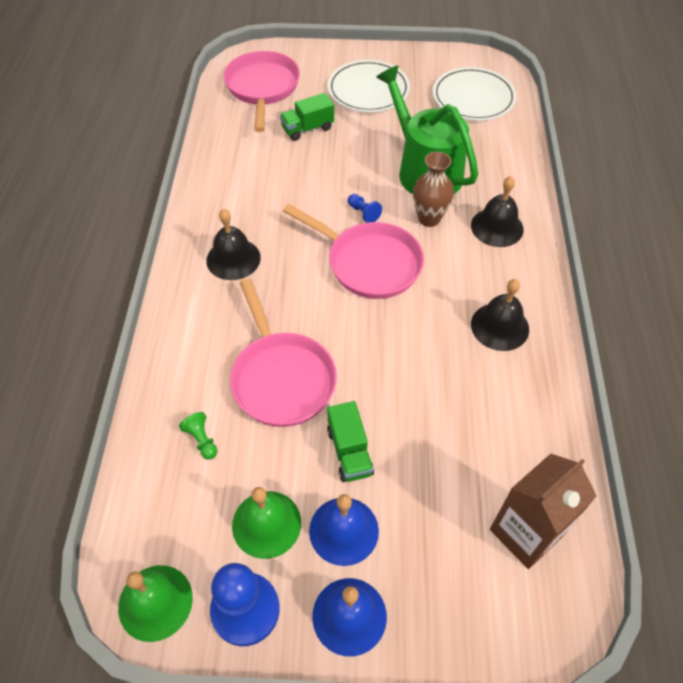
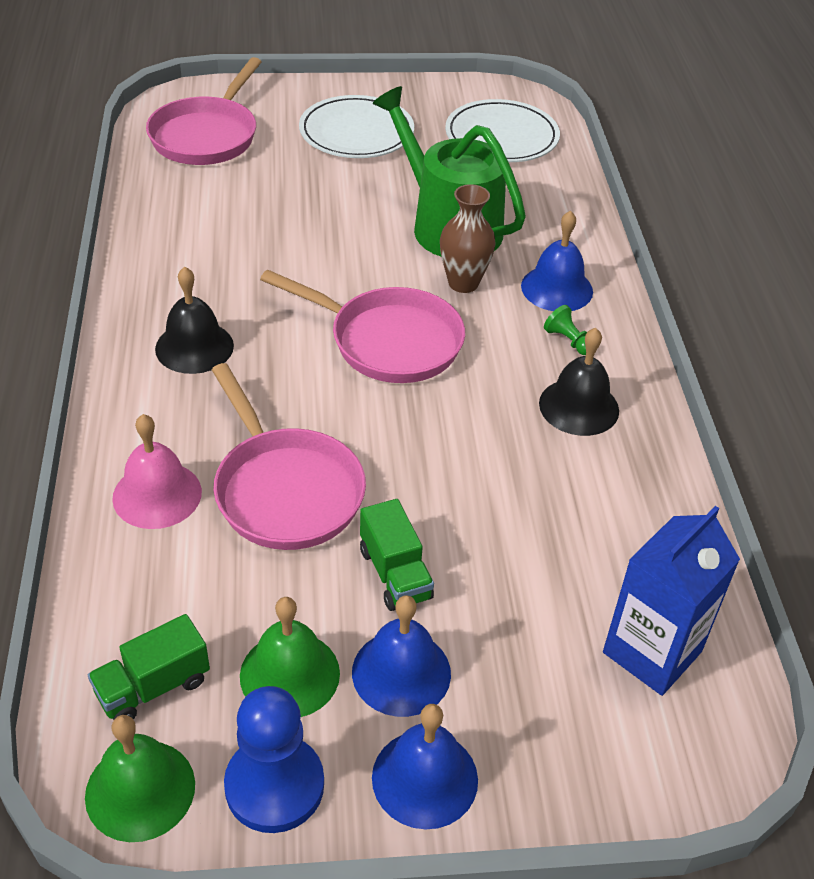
camera: 10 degrees left, 10 degrees down
(194, 374) = (157, 494): none -> pink bell
(202, 440) = (180, 576): green pawn -> green pawn (568, 341)
(262, 88) = (207, 136): pink pan -> pink pan turned 150 degrees counterclockwise
(307, 128) = (278, 182): green truck -> green truck (153, 687)
(363, 213) = (371, 281): blue pawn -> none
(497, 227) = (557, 288): black bell -> blue bell
(526, 532) = (652, 652): brown carton -> blue carton

